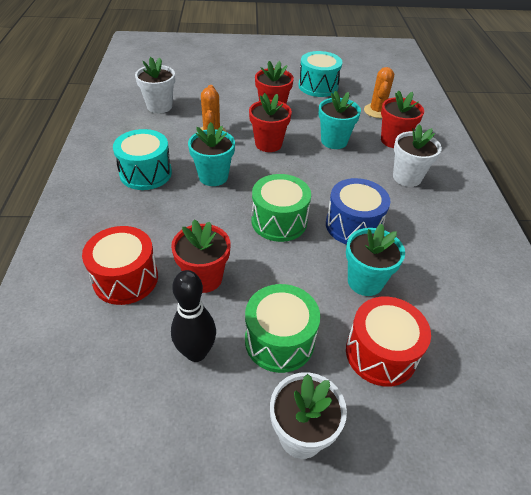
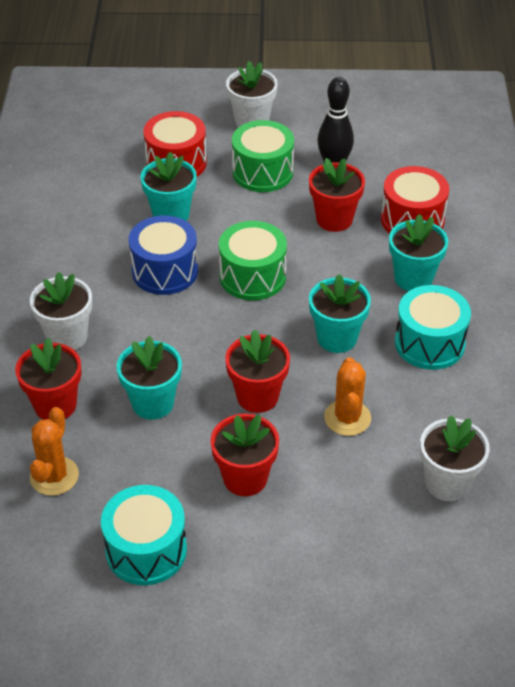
camera: 175 degrees left, 0 degrees up
(143, 220) = (413, 278): none -> turquoise flower pot

